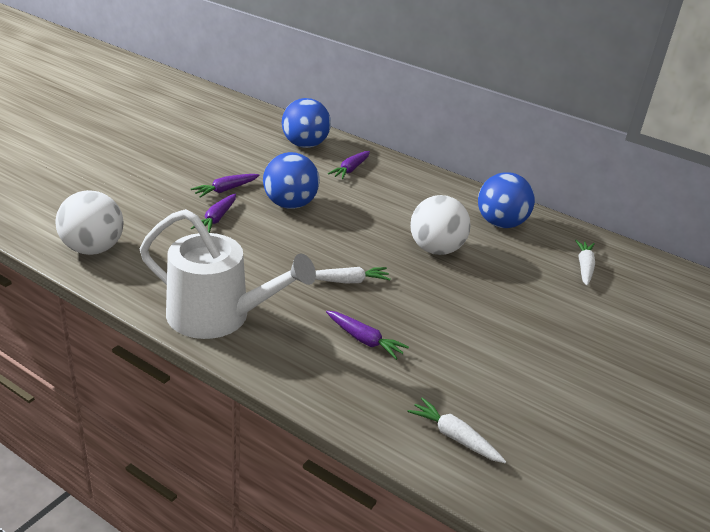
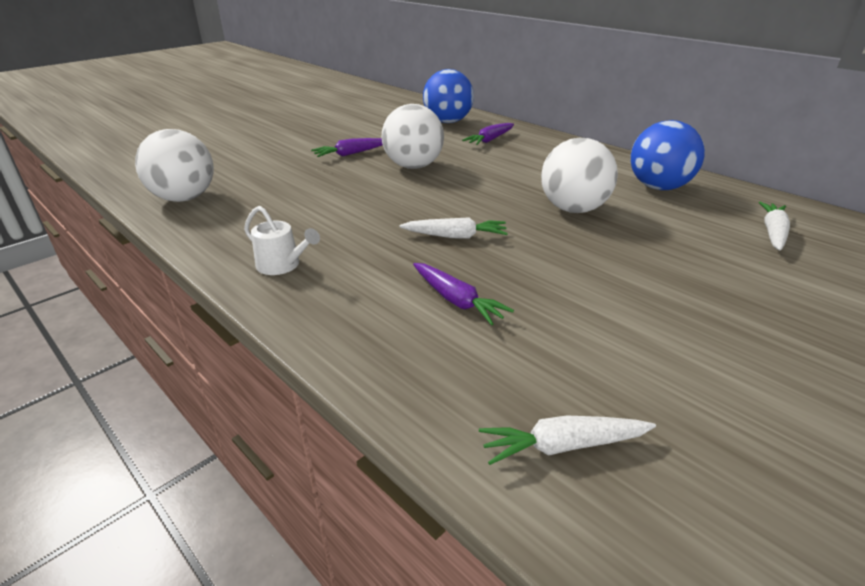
camera: 15 degrees right, 0 degrees up
(216, 219) = (328, 176): purple carrot -> none
(218, 316) = (282, 265): white watering can -> white watering can, size x0.43
(290, 205) = (413, 166): blue ball -> white ball
(454, 437) = (563, 446): white carrot -> white carrot turned 60 degrees counterclockwise

